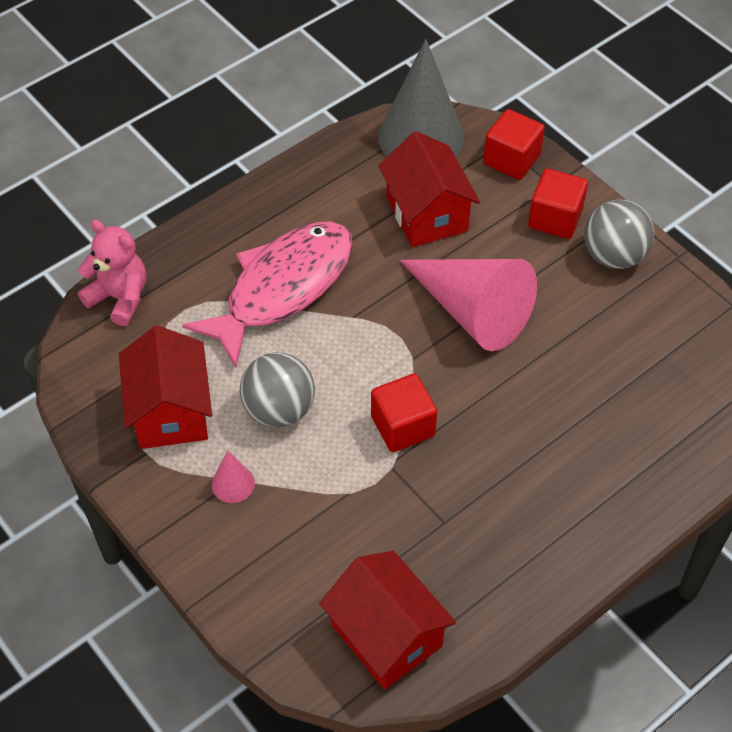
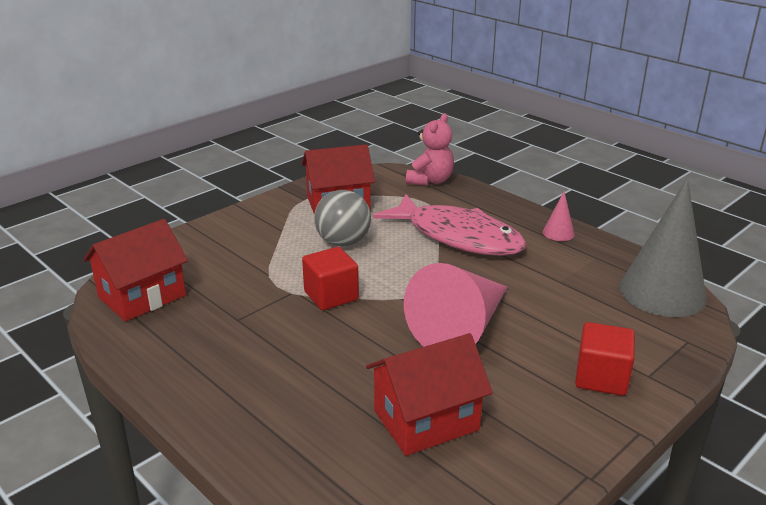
camera: 85 degrees right, 25 degrees down
(233, 484) = (279, 230): pink cone -> pink cone (558, 233)
(427, 214) = (567, 299): red house -> red house (426, 420)
(511, 159) = (668, 347): red cube -> none
(613, 256) = (567, 421): grey ball -> none

